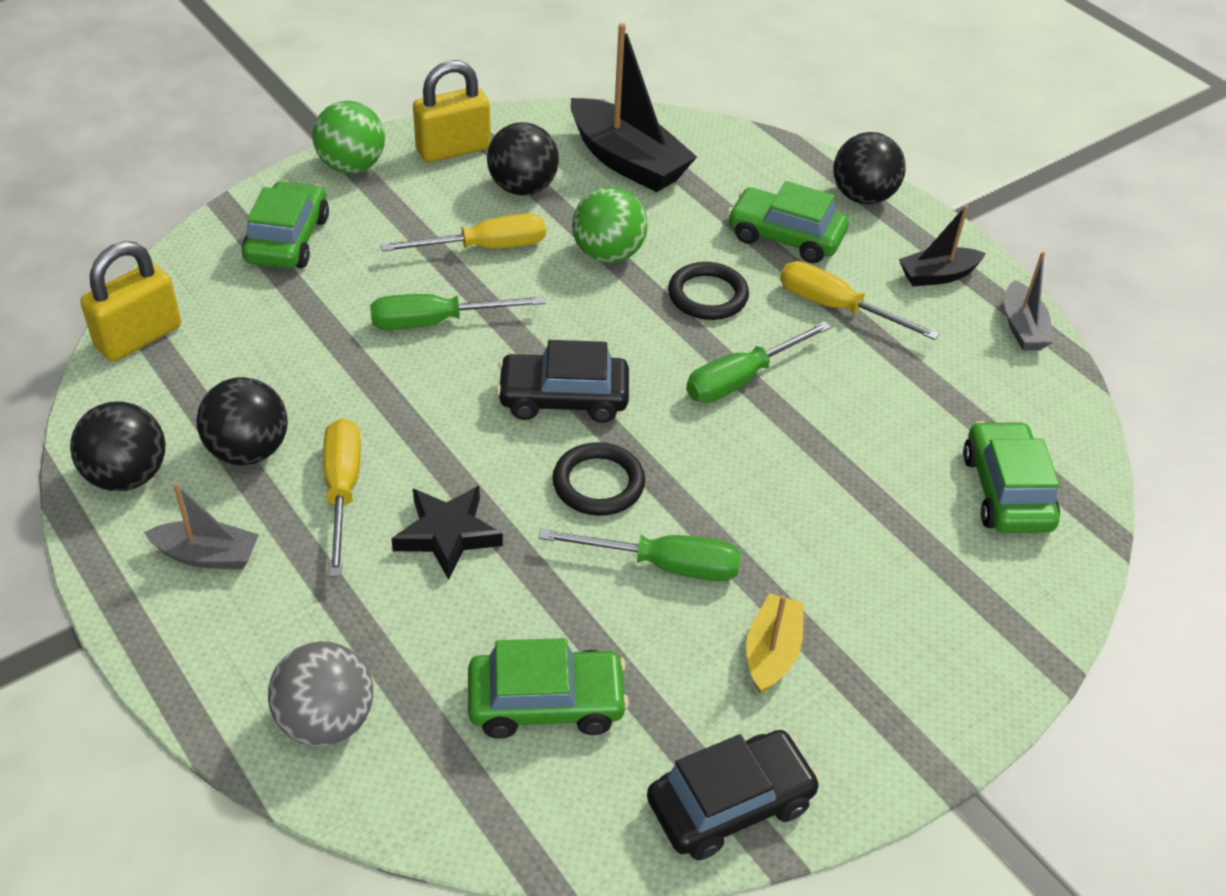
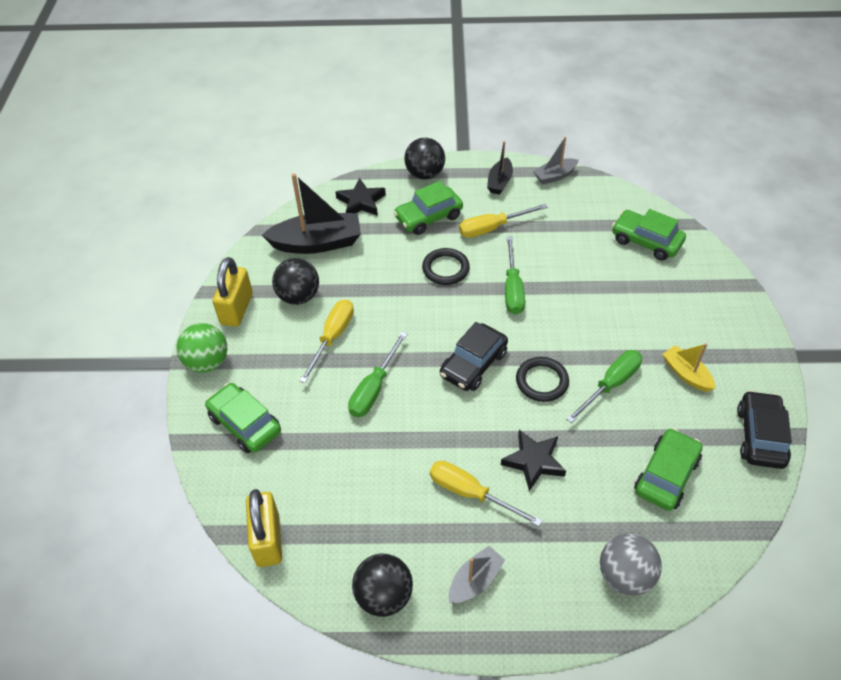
camera: 50 degrees left, 5 degrees up
(248, 451) = (408, 524): black ball -> none
(608, 254) = (382, 290): green ball -> none
(742, 164) = (361, 202): none -> black star
(1022, 328) = (554, 176): grey boat -> grey boat turned 120 degrees clockwise

